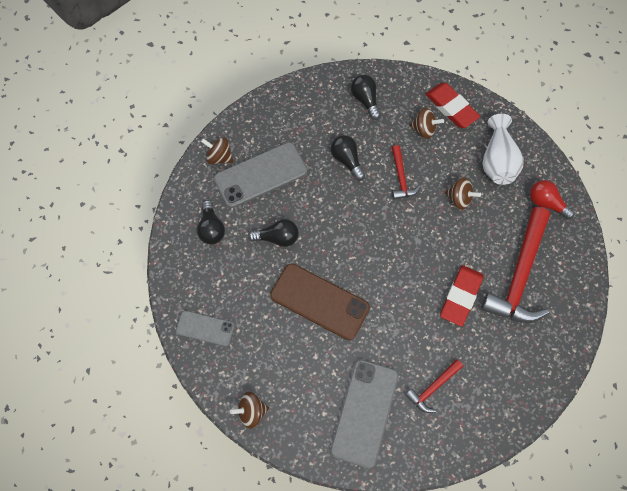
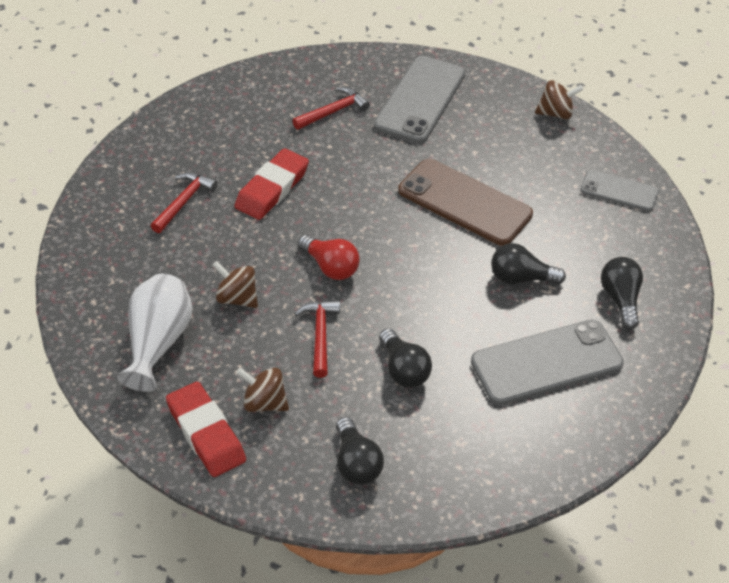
camera: 175 degrees left, 20 degrees down
(219, 157) = (616, 397): brown spinning top -> none
(519, 276) = (184, 202): red hammer -> red hammer, size x0.49
(546, 203) = (107, 279): red light bulb -> red light bulb (330, 267)

